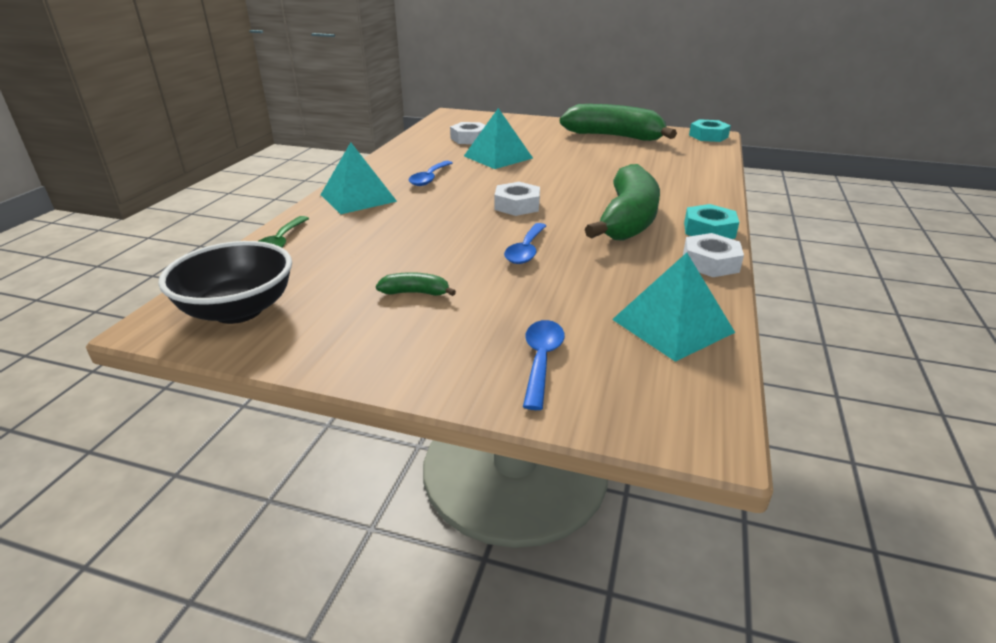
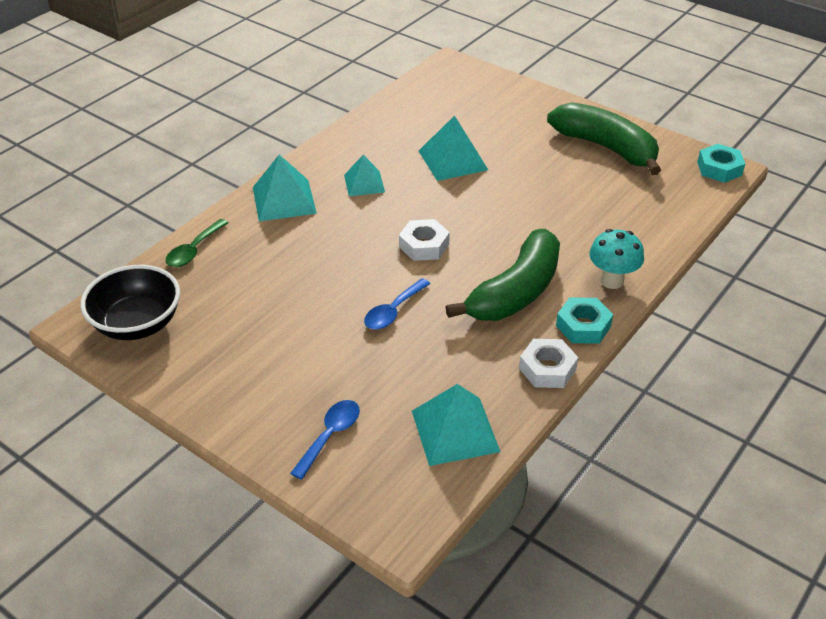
camera: 20 degrees right, 10 degrees up
(416, 293) = (275, 339): green banana -> none
(429, 178) = (364, 183): blue spoon -> turquoise pyramid
(469, 139) = (442, 119): white nut -> none
(700, 201) = (612, 281): none -> turquoise mushroom

